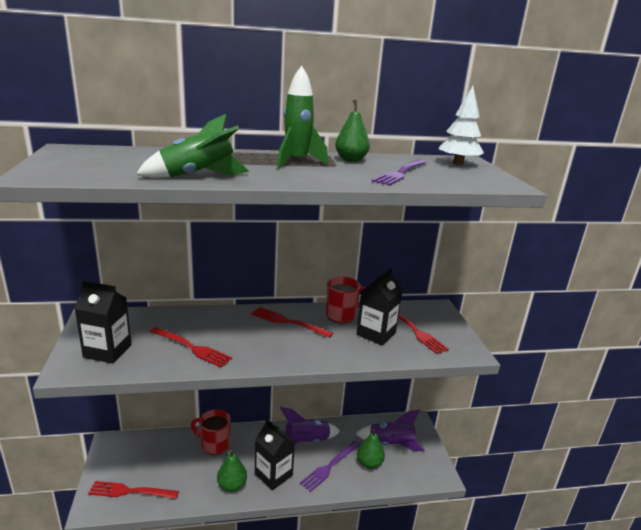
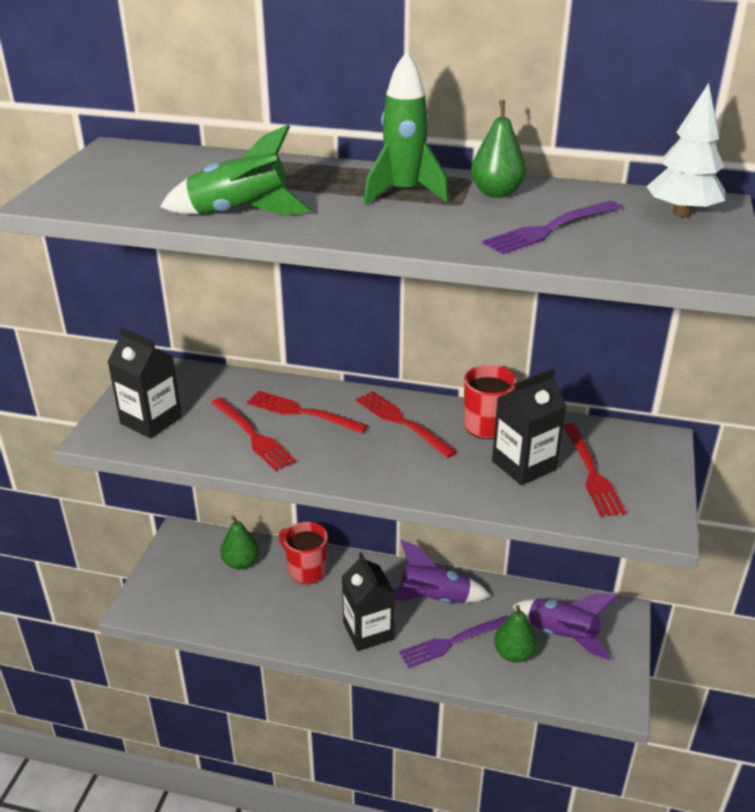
camera: 25 degrees right, 10 degrees up
(130, 491) = (183, 602): red fork -> red fork (302, 412)
(232, 485) = (308, 629): green pear -> green pear (241, 562)

